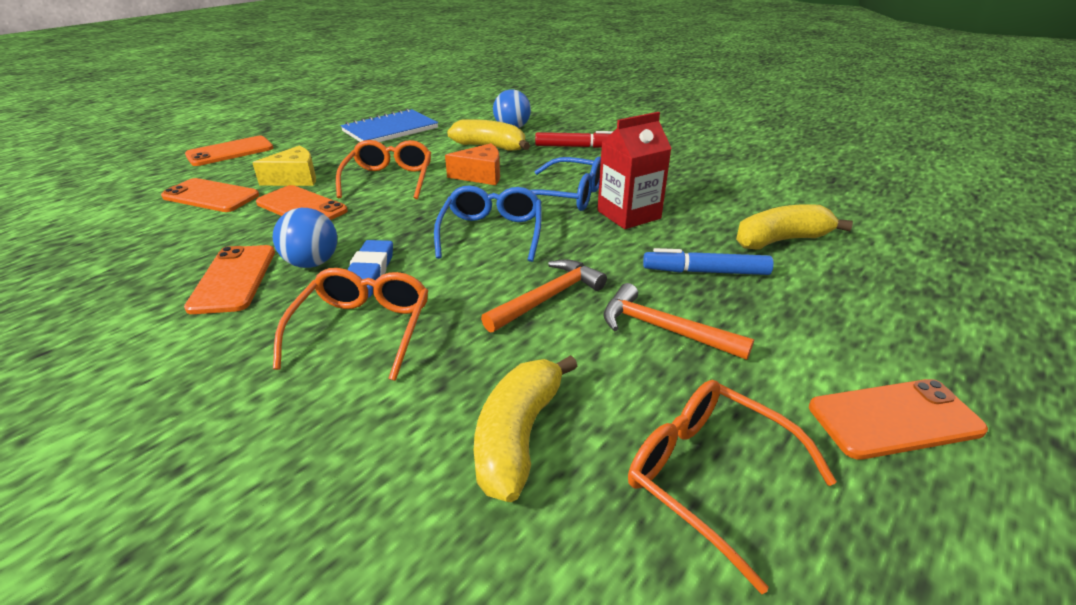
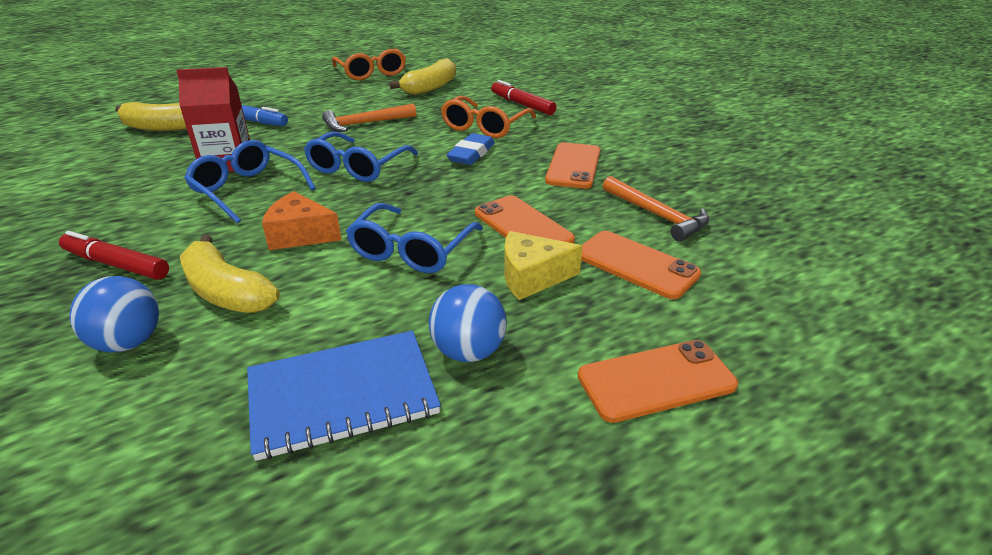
camera: 160 degrees left, 0 degrees up
(299, 413) = (522, 104): none -> red marker
(312, 263) = (513, 168): blue ball -> blue ball (468, 351)
(389, 179) = (411, 250): orange glasses -> blue glasses
(663, 329) = (322, 103): orange hammer -> orange hammer (657, 215)
(894, 419) = (281, 72): orange phone -> none

